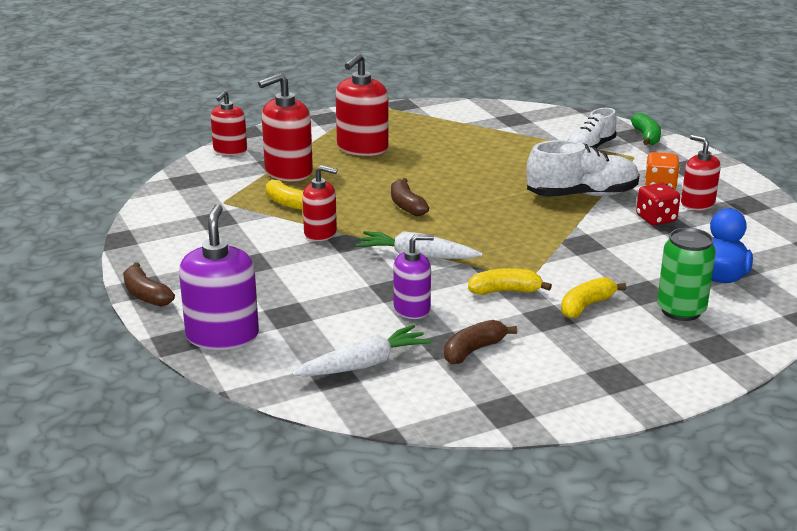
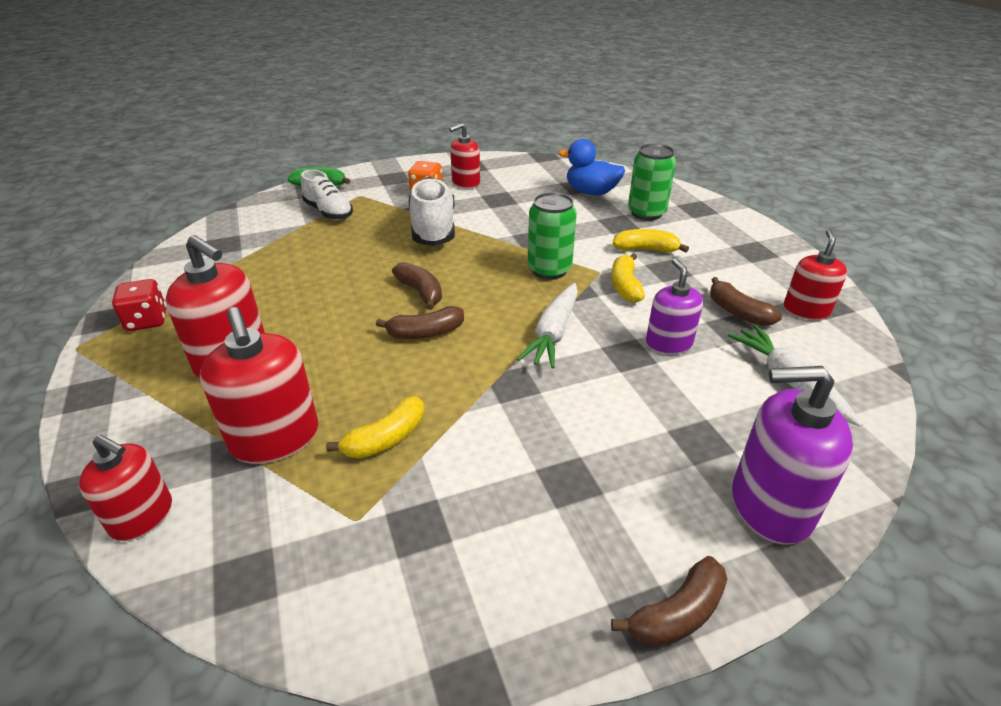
camera: 85 degrees left, 10 degrees up
(320, 233) = (486, 407): red soap dispenser -> red soap dispenser (806, 310)
(465, 199) = (420, 292): none -> brown banana
(522, 253) = (549, 270): none -> green can
(586, 306) = (646, 250): yellow banana -> yellow banana turned 135 degrees clockwise
(656, 219) = (490, 202): red dice -> red dice (147, 321)

